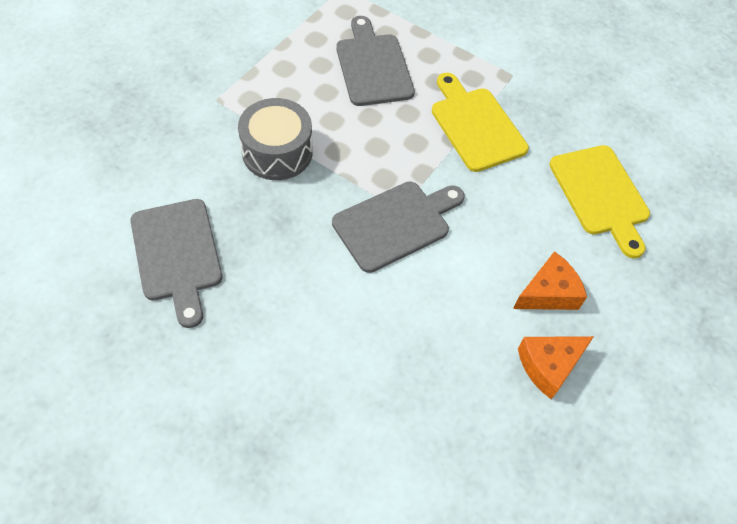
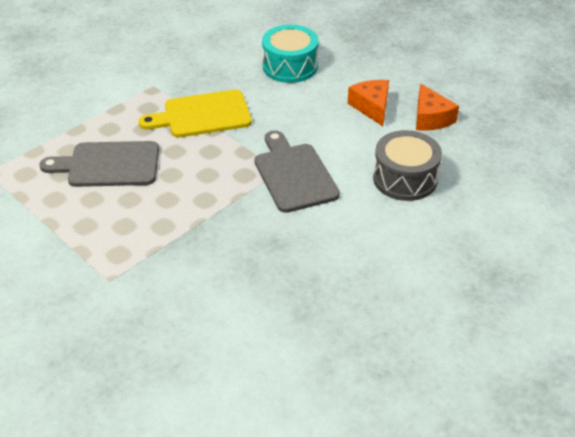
camera: 75 degrees left, 15 degrees down
(177, 255) = (299, 319): grey cutting board -> none
(277, 152) = (194, 240): grey drum -> grey drum (405, 179)
(601, 194) = (290, 66): yellow cutting board -> turquoise drum

